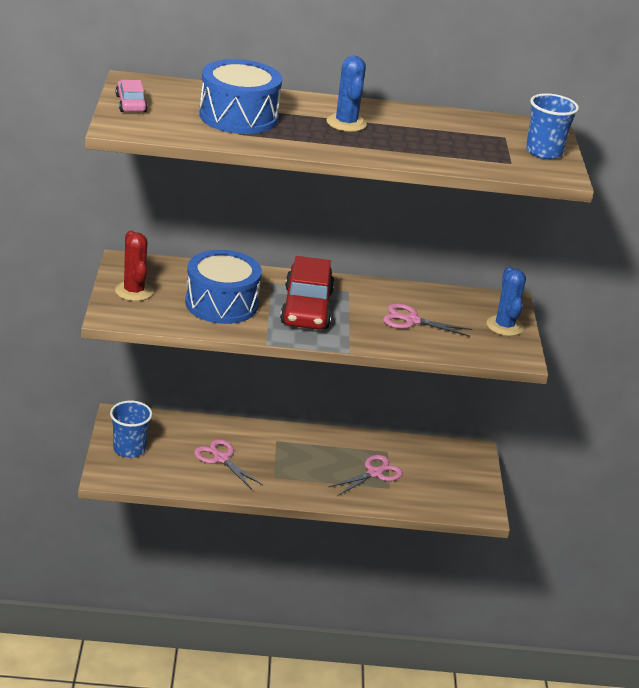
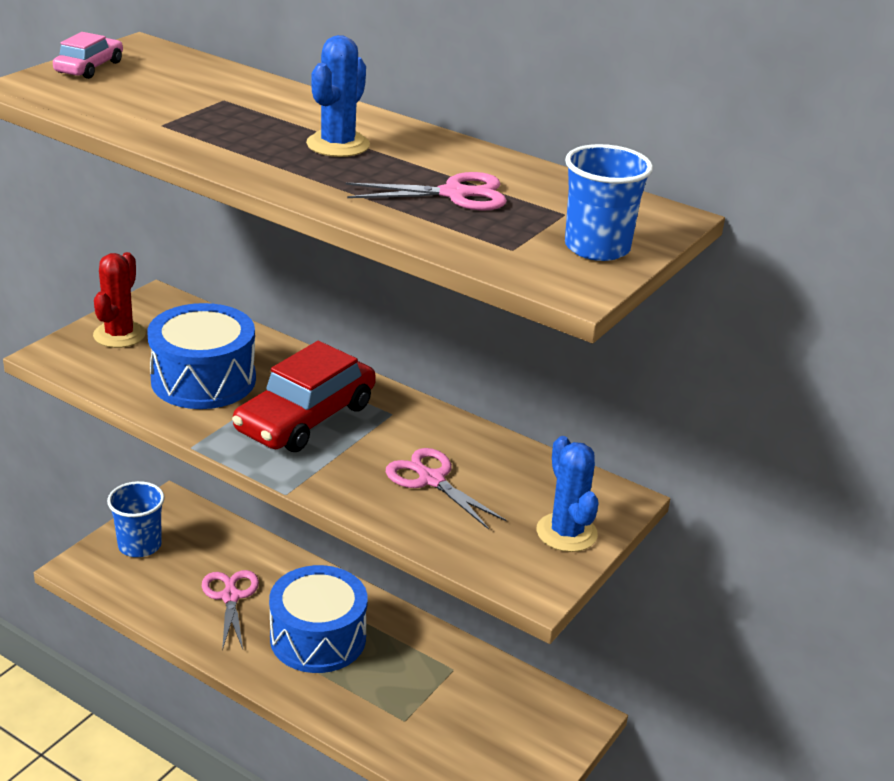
camera: 35 degrees right, 0 degrees up
(238, 116) = (200, 107): blue drum -> blue drum (318, 638)
(374, 473) = (405, 692): pink scissors -> pink scissors (454, 194)
(504, 326) = (566, 533): blue cactus -> blue cactus turned 45 degrees counterclockwise

